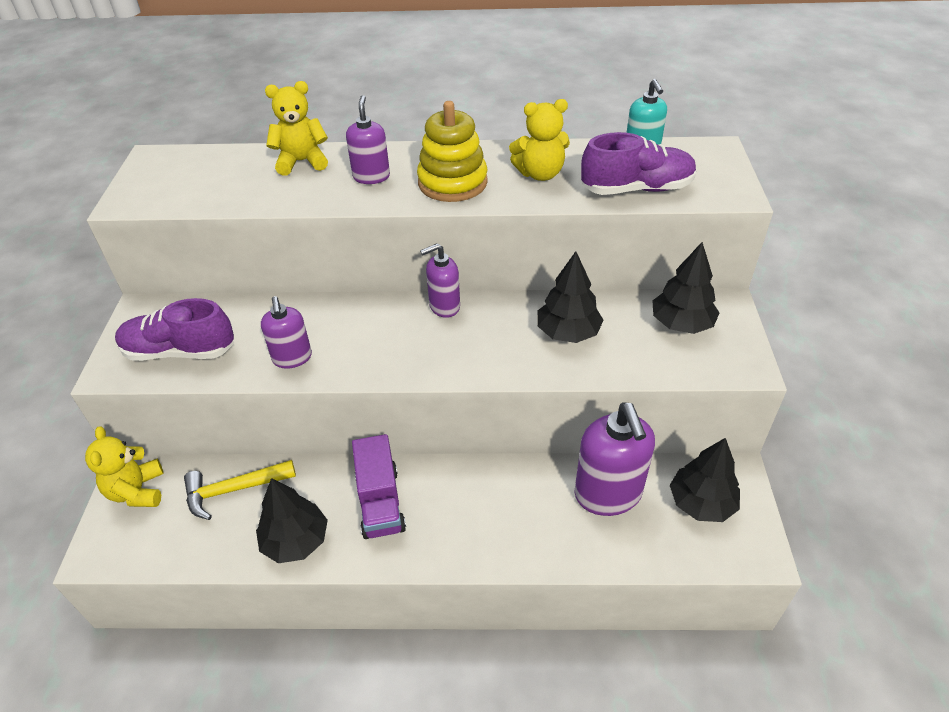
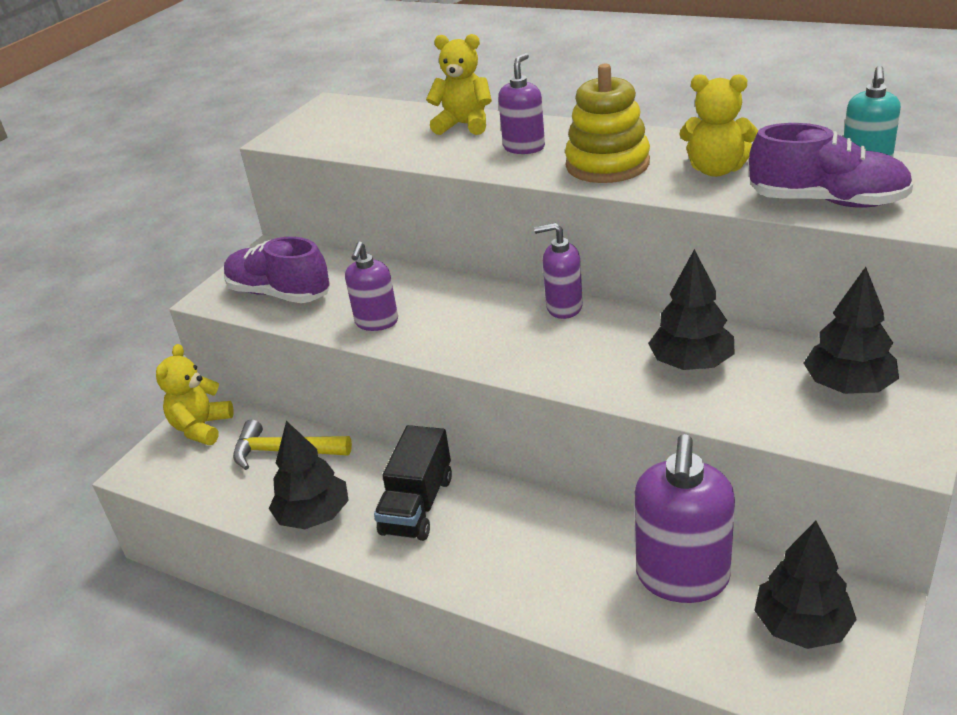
camera: 30 degrees right, 10 degrees down
(380, 502) = (417, 505): purple truck -> black truck

